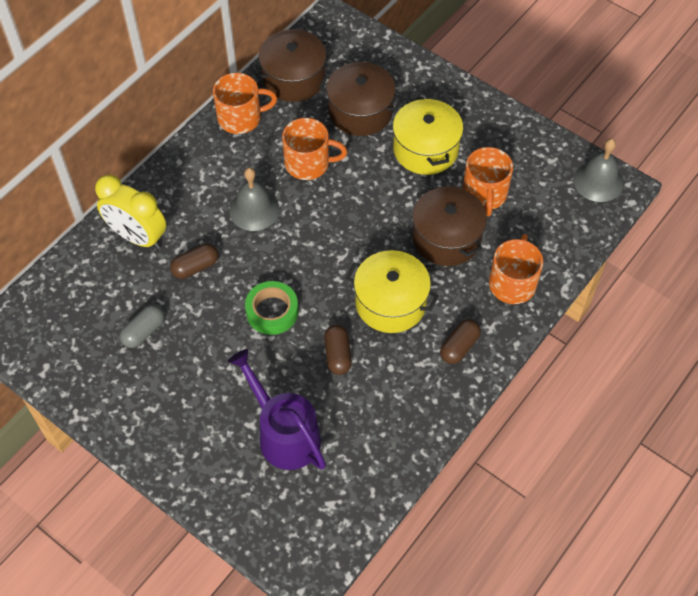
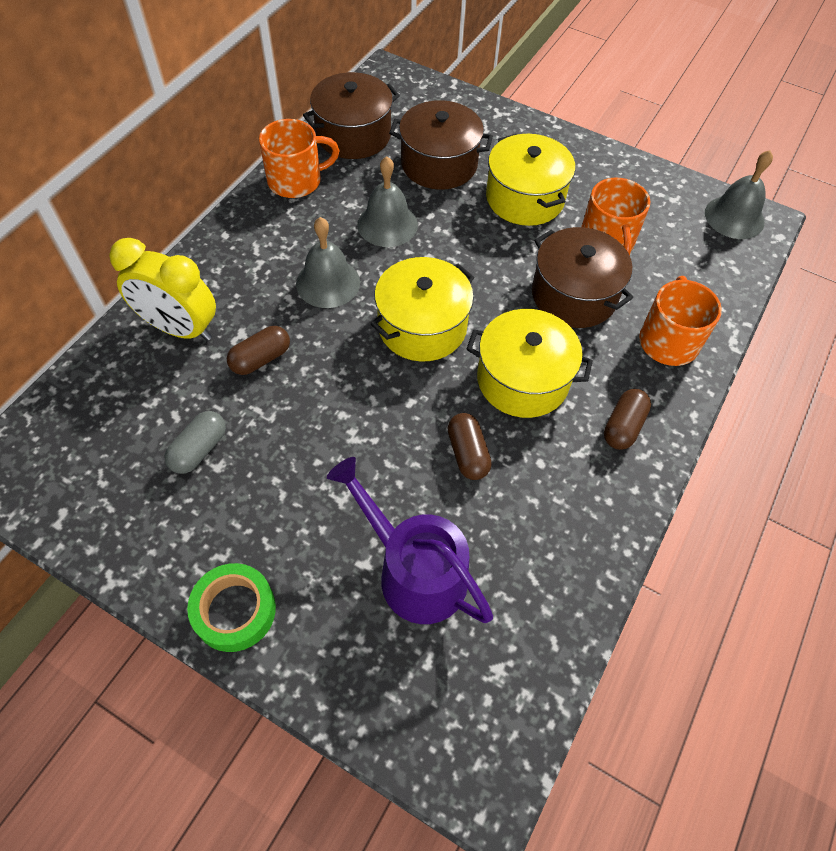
camera: 10 degrees left, 0 degrees up
(272, 311) = (370, 406): green tape -> green tape (234, 610)
(308, 163) = (387, 224): orange mug -> grey bell
(321, 253) = (422, 326): none -> yellow pot

